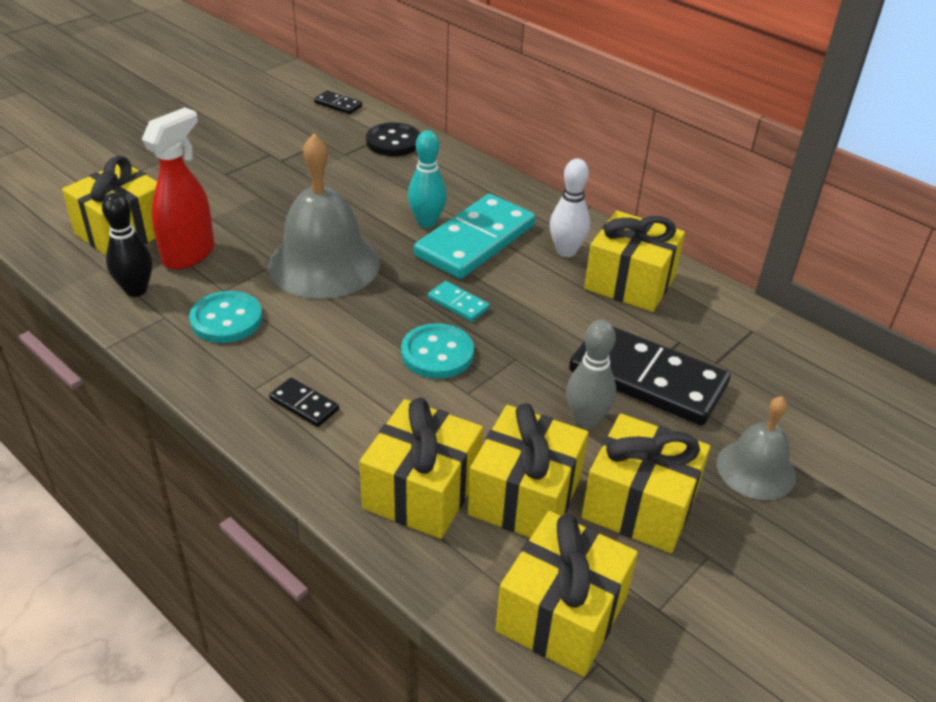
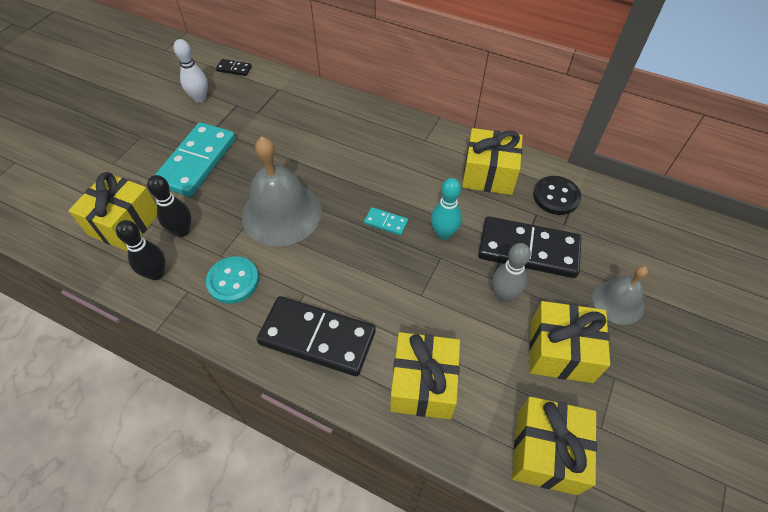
camera: 15 degrees left, 15 degrees up
(189, 254) = (182, 231): red spray bottle -> black bowling pin
(304, 405) = (317, 338): black domino -> black domino, size x2.31
(393, 142) = (286, 93): black button -> black button (556, 196)
(426, 222) = (337, 158): turquoise bowling pin -> turquoise bowling pin (443, 233)
(437, 353) = (388, 268): turquoise button -> none
(475, 241) = (376, 166): turquoise domino -> turquoise domino (197, 162)
(525, 496) = (489, 367): yellow gift -> none
(566, 251) = (439, 159): white bowling pin -> white bowling pin (200, 98)

